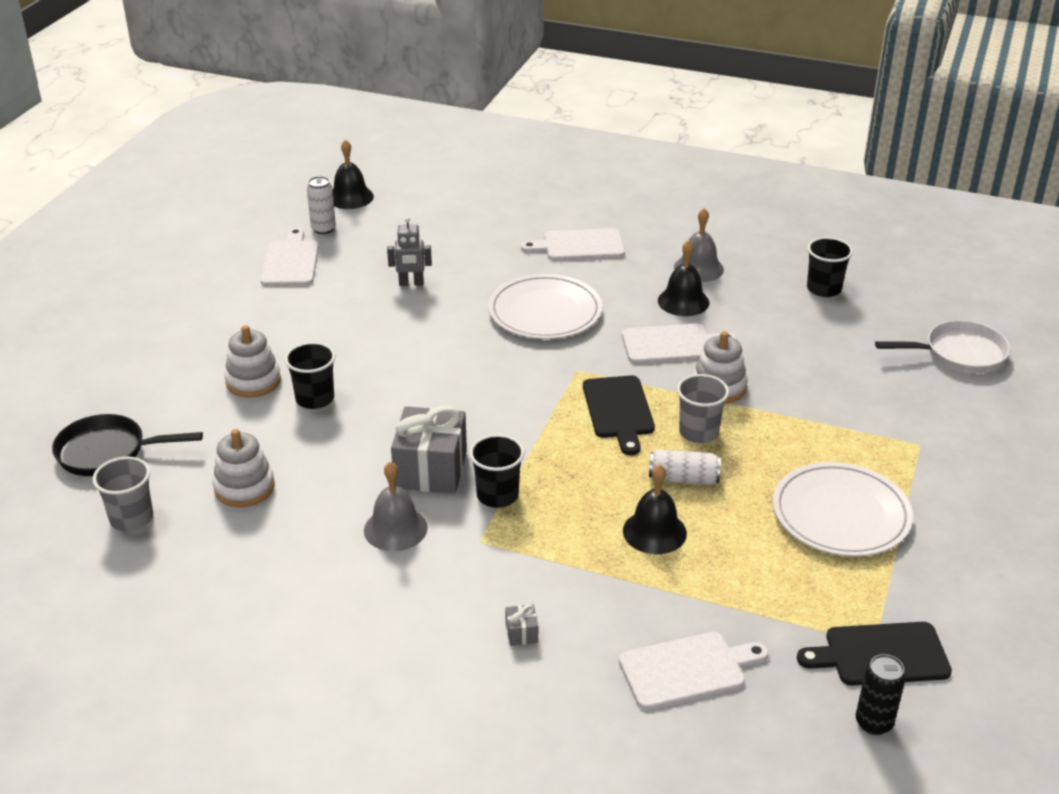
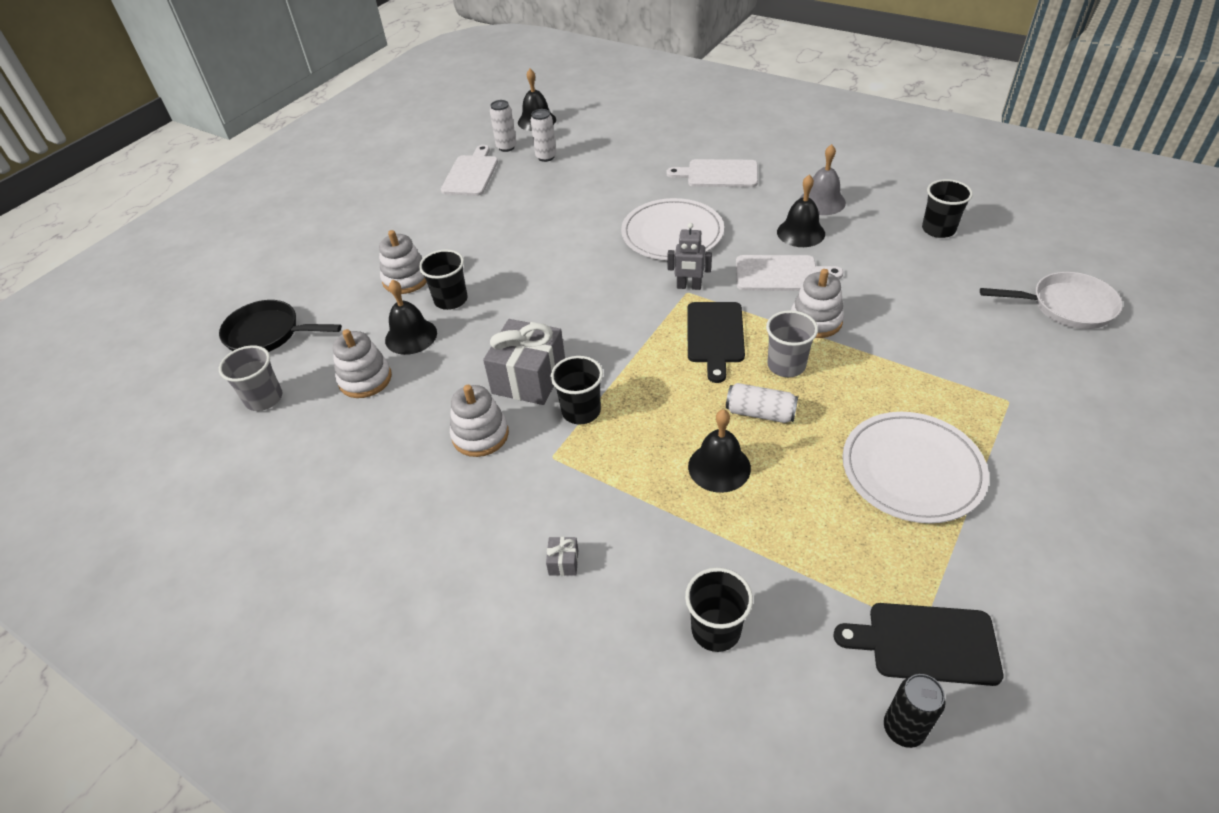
camera: 15 degrees right, 10 degrees up
(281, 440) = (411, 336): none -> black bell
(375, 237) = (546, 157): none -> white can
(395, 528) = (480, 435): grey bell -> white stacking toy
(411, 283) = (564, 199): grey robot -> grey robot (689, 286)
(687, 670) = (716, 630): white cutting board -> black cup

